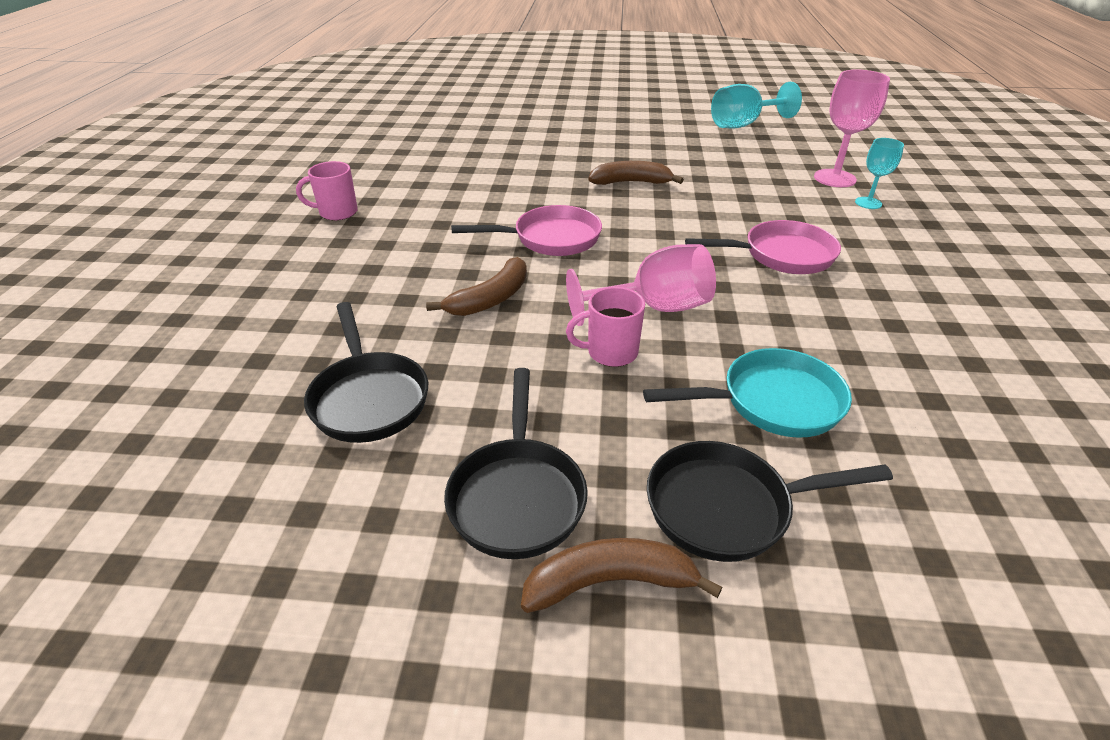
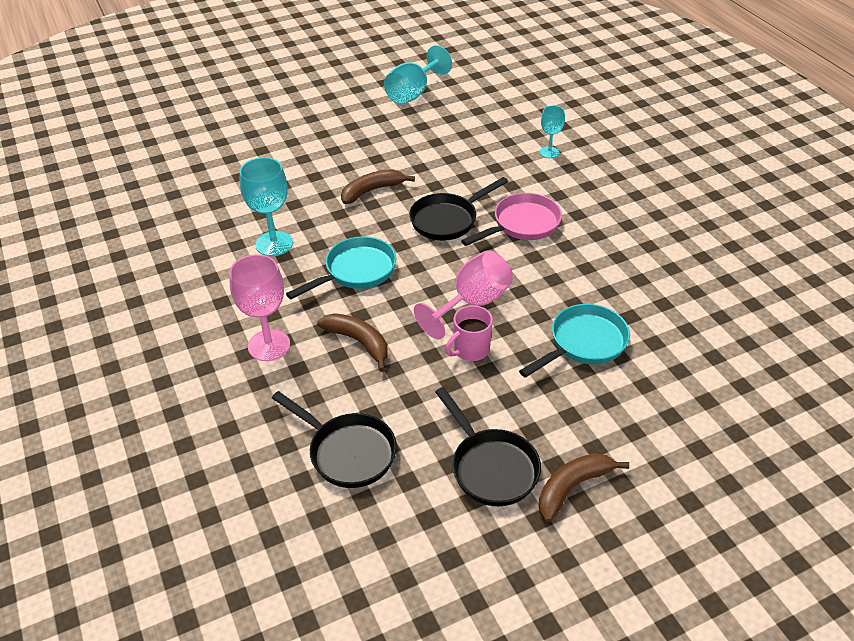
camera: 30 degrees left, 5 degrees up
(337, 212) = (159, 312): pink mug -> none
(490, 299) = (359, 342): brown banana -> brown banana turned 60 degrees counterclockwise
(493, 194) = (274, 243): none -> turquoise goblet
(550, 239) = (356, 271): pink pan -> turquoise pan
(728, 507) = (601, 419): black pan -> black pan (448, 220)
(834, 178) = (514, 134): pink goblet -> pink goblet (269, 345)

